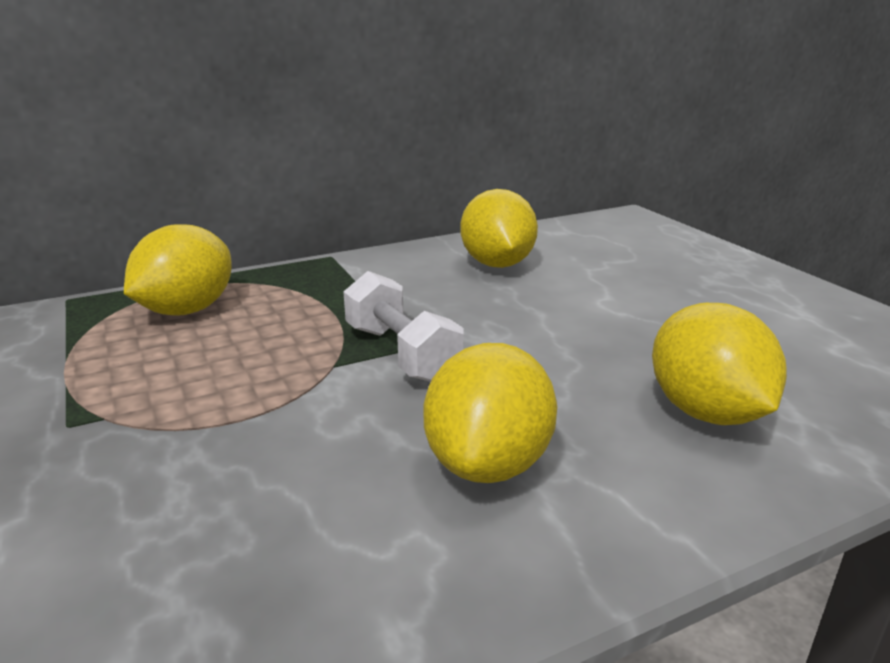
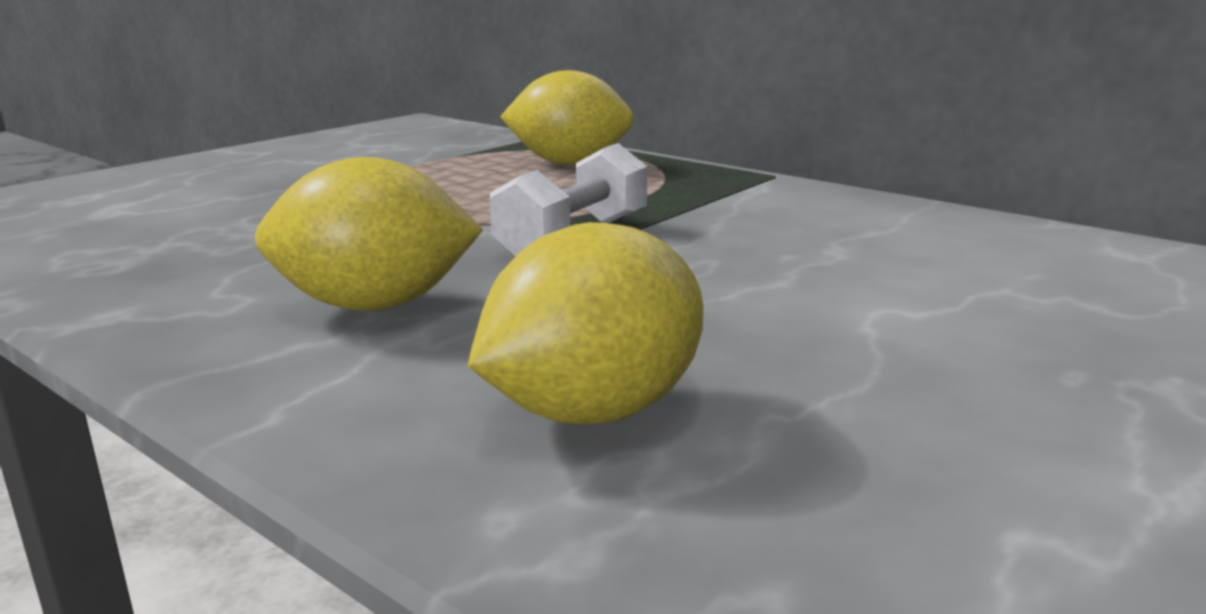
camera: 65 degrees right, 5 degrees down
(497, 264) = (903, 238): yellow lemon -> none

